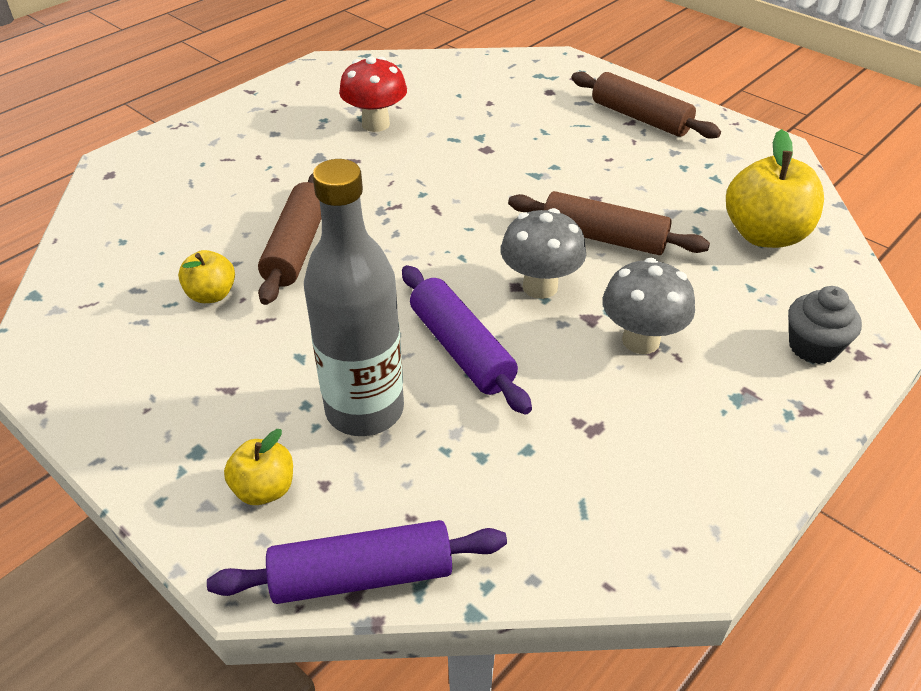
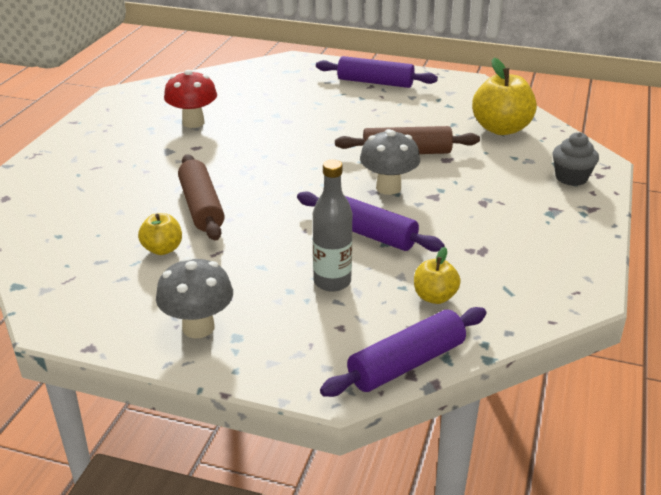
camera: 25 degrees left, 10 degrees down
(264, 489) = (303, 342): yellow apple -> yellow apple (434, 297)
(364, 410) = (332, 282): grey bottle -> grey bottle, size x0.65
(640, 118) = (375, 82): brown rolling pin -> purple rolling pin
(641, 340) = (473, 200): grey mushroom -> grey mushroom (198, 327)

